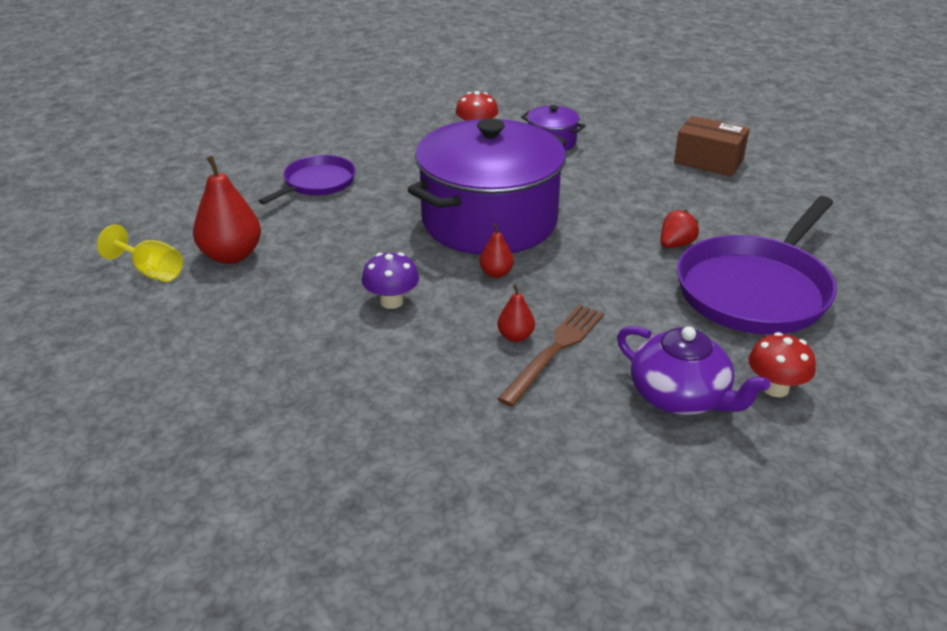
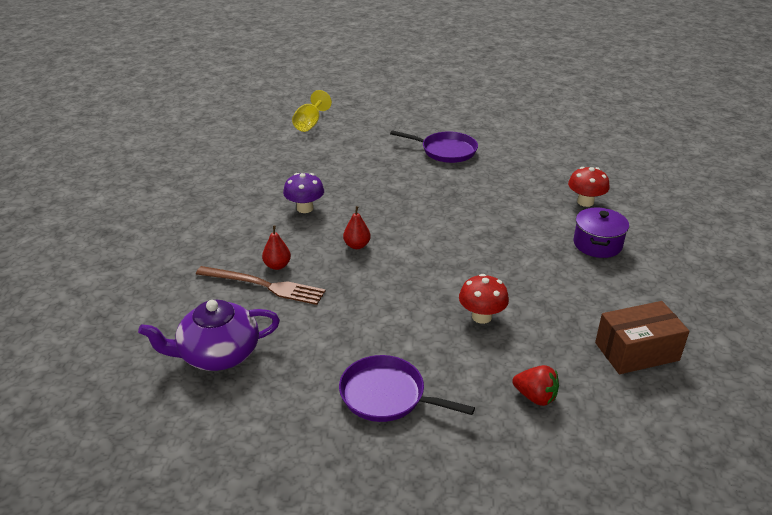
camera: 75 degrees right, 0 degrees up
(231, 255) = (337, 143): red pear -> none
(489, 221) = (432, 231): purple pot -> none
(676, 244) = (446, 337): red strawberry -> red strawberry (535, 397)
(680, 397) = (218, 354): purple teapot -> purple teapot turned 45 degrees clockwise
(708, 161) = (636, 351): brown box -> brown box turned 60 degrees clockwise
(756, 290) = (386, 395): purple pan -> purple pan, size x0.56
(775, 388) = (237, 410): red mushroom -> red mushroom (481, 316)

